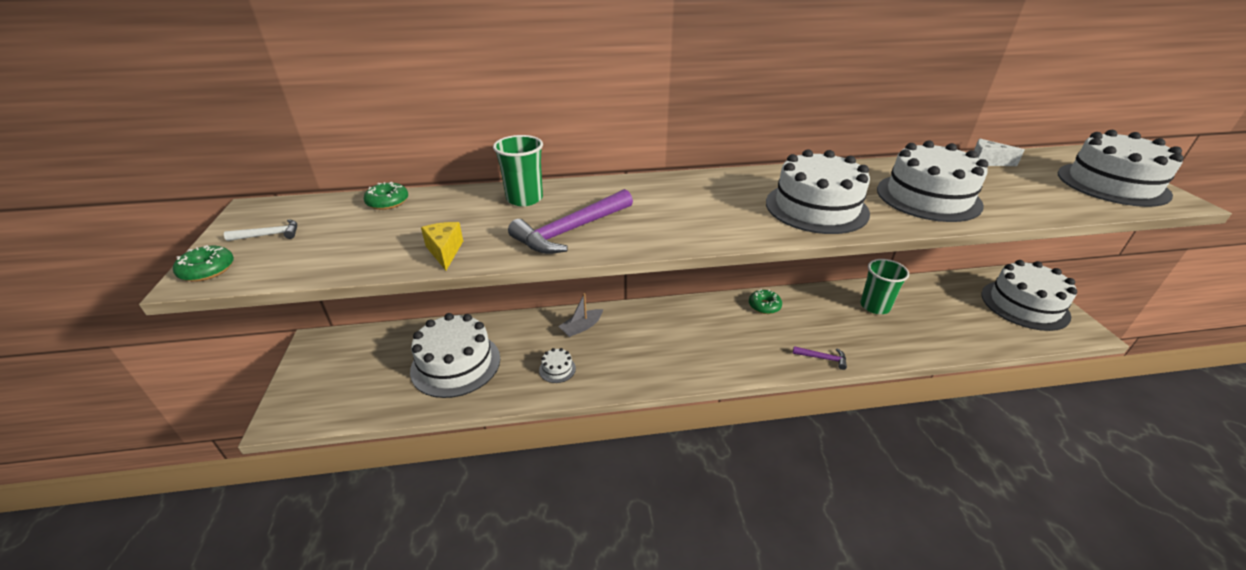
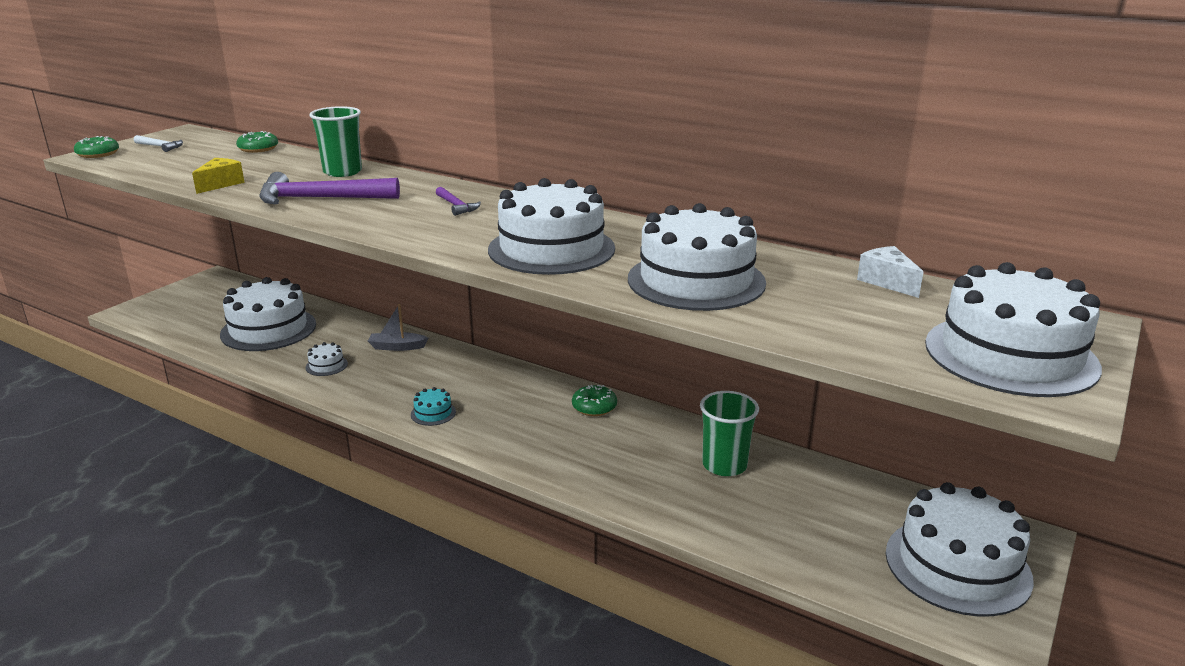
camera: 40 degrees right, 10 degrees down
(690, 363) = (433, 413): none -> turquoise cake
(822, 358) = (564, 473): purple hammer -> purple hammer (456, 206)

